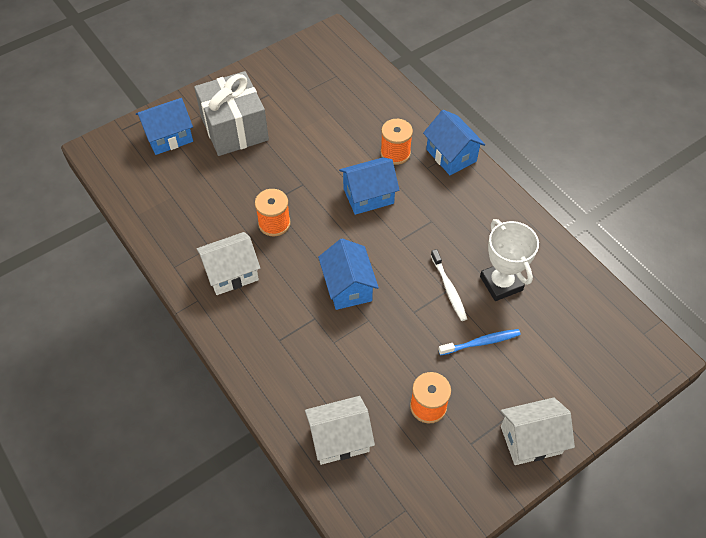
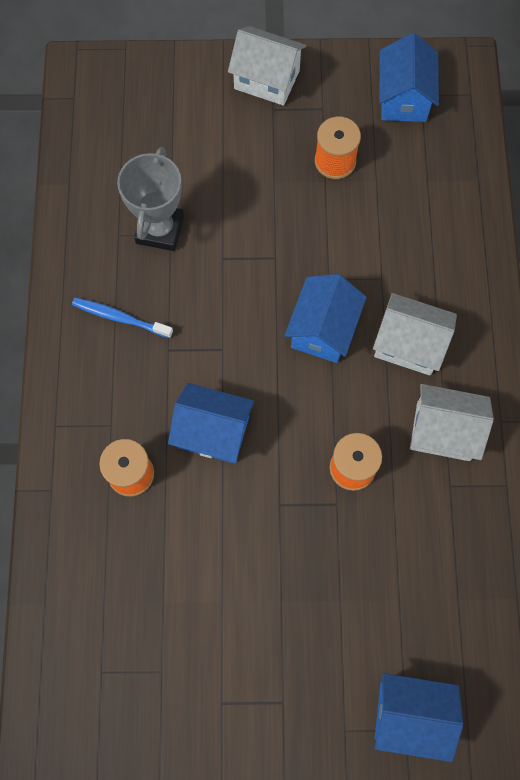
camera: 145 degrees left, 15 degrees up
(234, 129) = (310, 666): grey gift -> none
(339, 438) = (439, 184): white house -> white house (409, 344)
(449, 289) = (218, 258): white toothbrush -> none
(451, 155) = (67, 423): blue house -> blue house (403, 98)
(481, 342) = (234, 185): blue toothbrush -> blue toothbrush (120, 318)
(501, 283) = (160, 230): white trophy -> grey trophy

